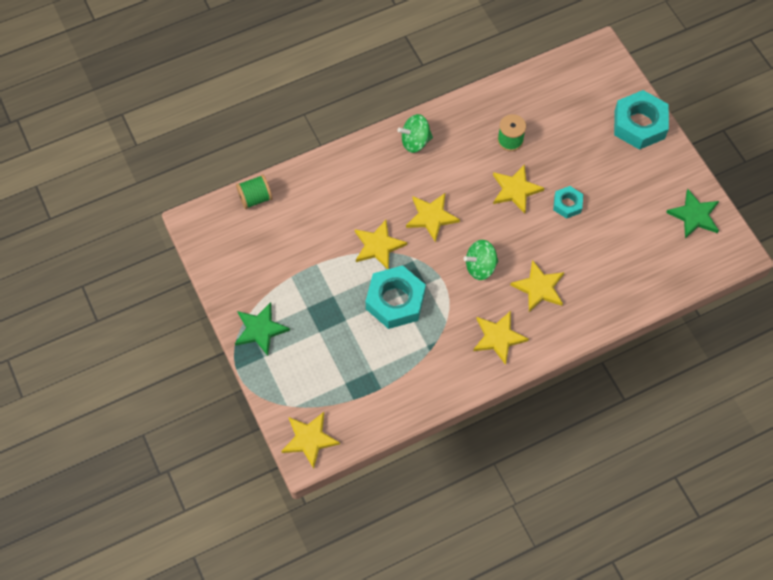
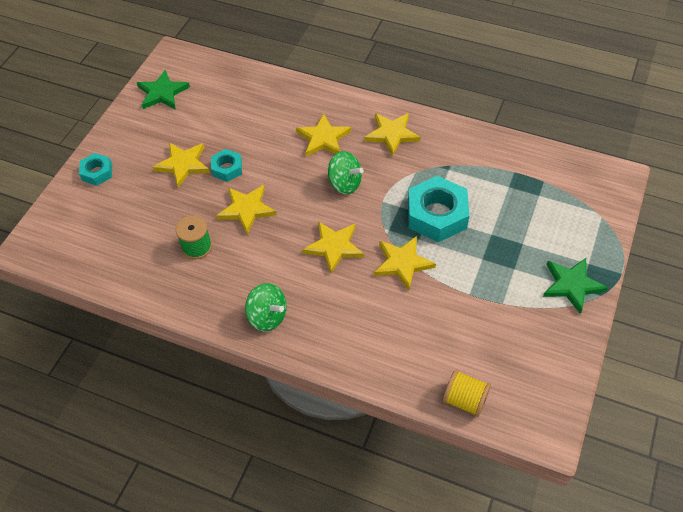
camera: 130 degrees left, 10 degrees down
(255, 198) = (464, 400): green spool -> yellow spool
(309, 439) = (605, 183): yellow star -> yellow star (183, 165)
(639, 124) = (97, 172): turquoise nut -> turquoise nut, size x0.53

